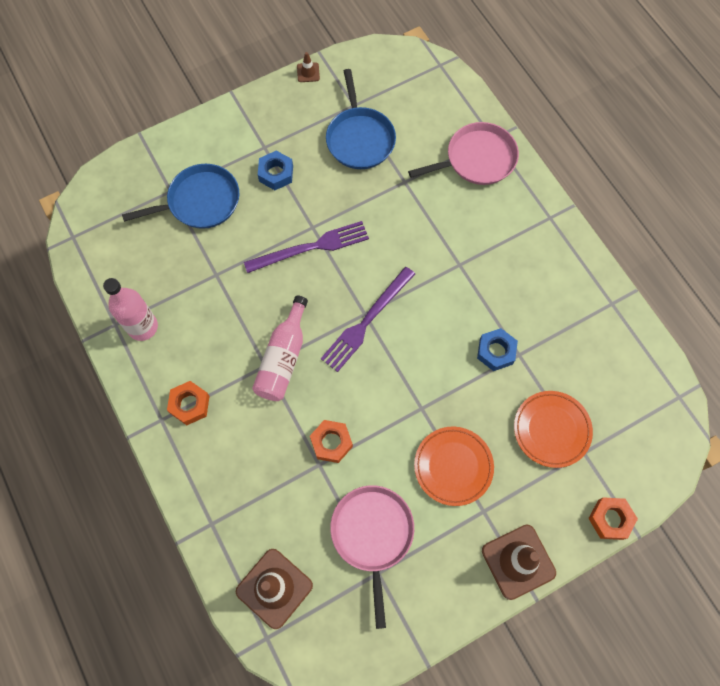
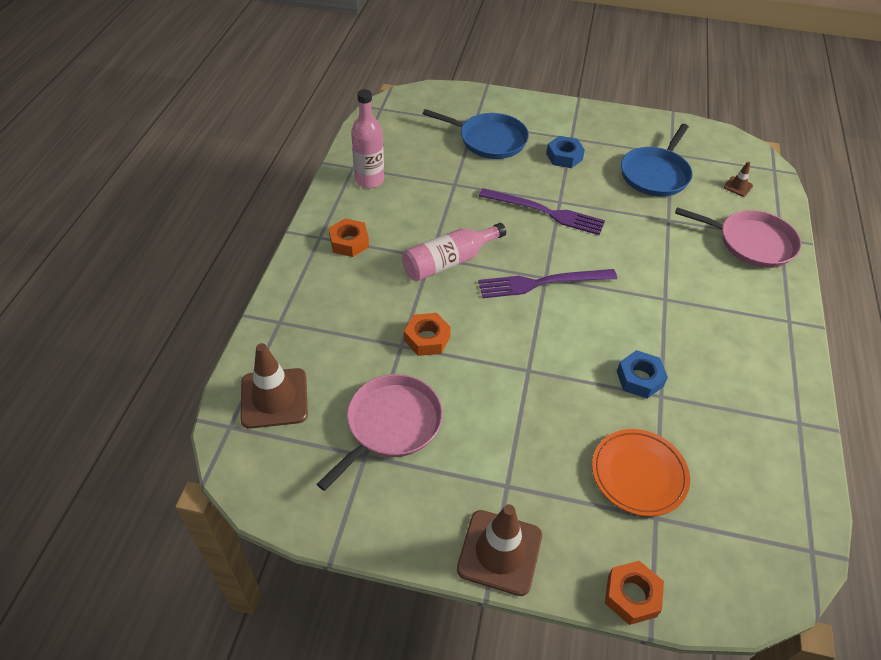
camera: 40 degrees right, 20 degrees down
(308, 72) = (651, 117): brown traffic cone -> brown traffic cone (738, 186)
(453, 466) = (513, 431): orange plate -> none

